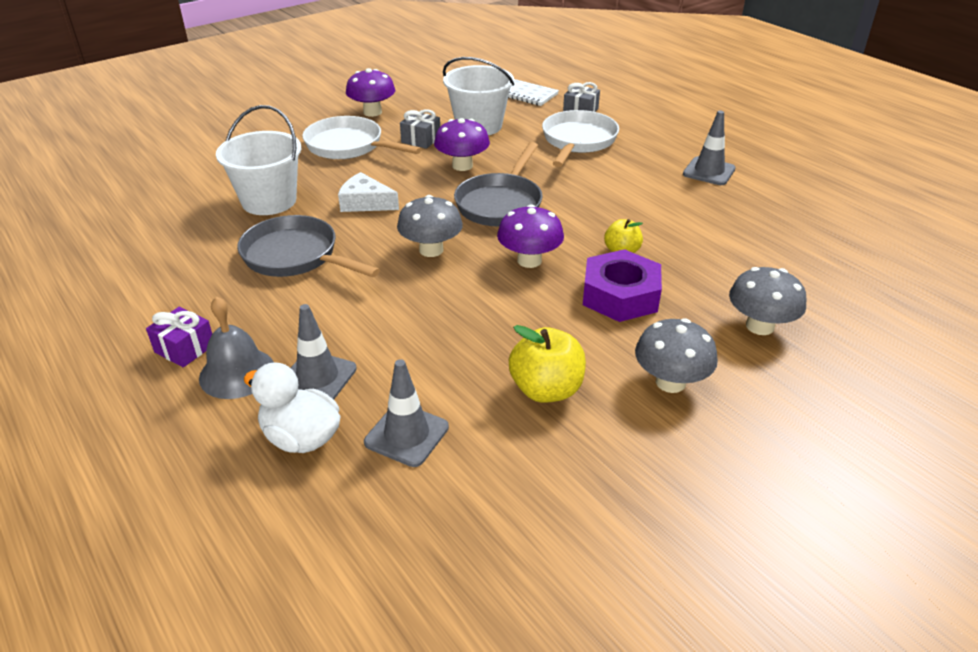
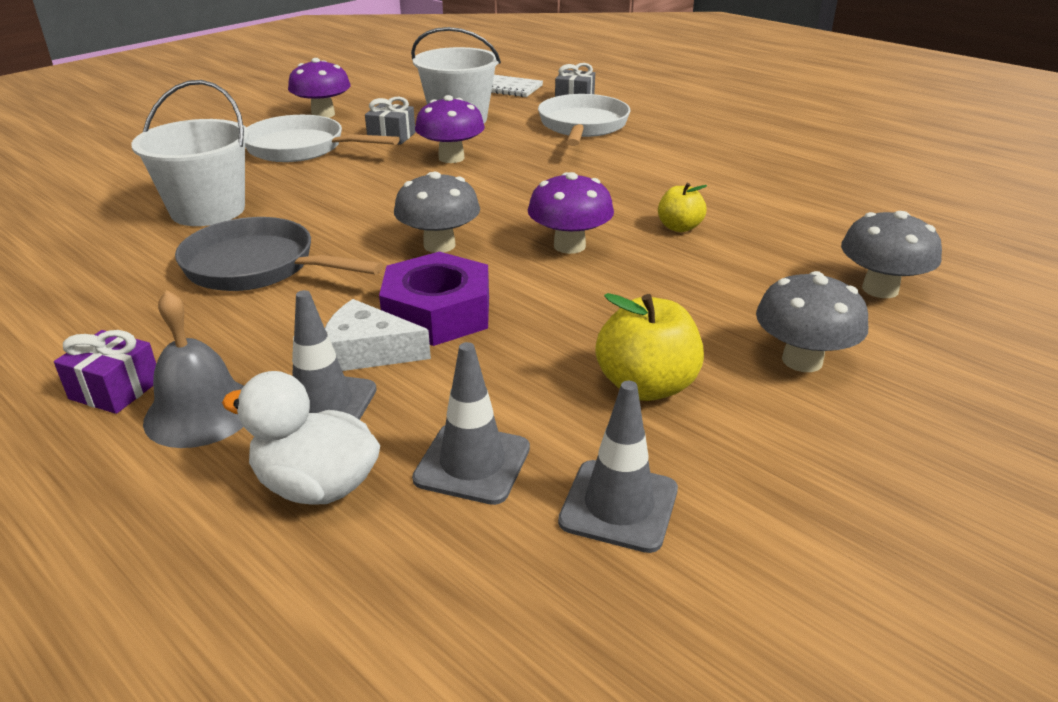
camera: 10 degrees left, 5 degrees down
(365, 203) = (338, 203): white cheese -> white cheese (367, 352)
(500, 204) = (512, 191): grey pan -> none
(620, 295) = (697, 272): purple nut -> purple nut (437, 313)
(709, 171) = (745, 144): grey traffic cone -> grey traffic cone (619, 505)

